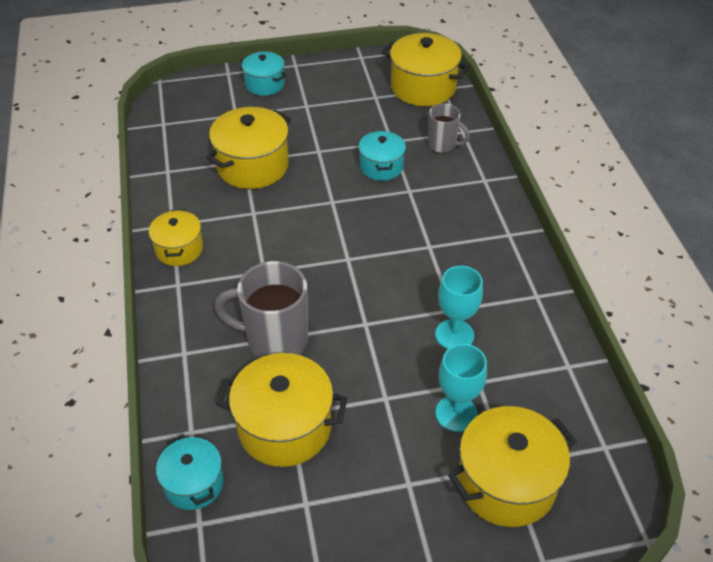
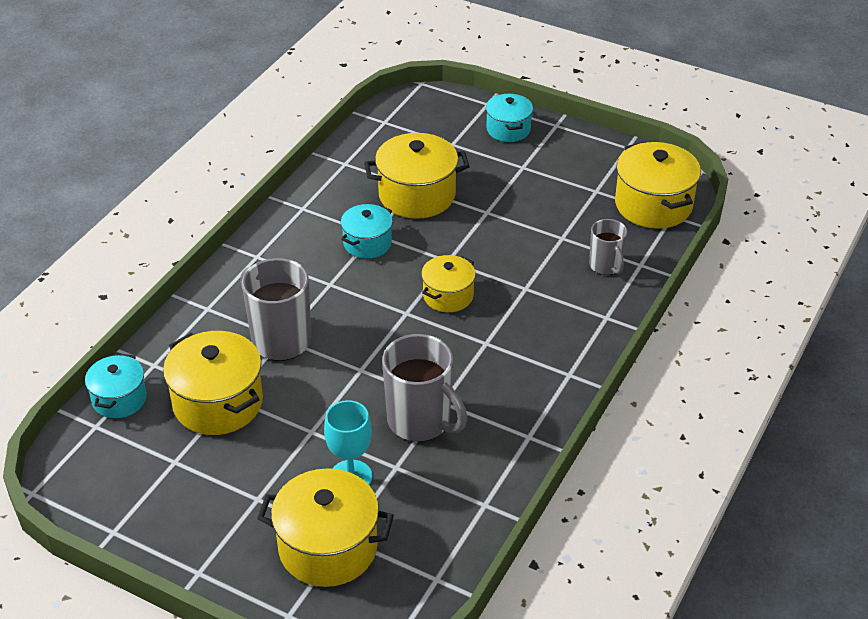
camera: 40 degrees right, 5 degrees down
(179, 249) = (286, 230): yellow pot -> yellow pot (448, 296)
(381, 167) = (526, 254): turquoise pot -> turquoise pot (367, 243)
(454, 335) = (420, 422): turquoise goblet -> grey mug

